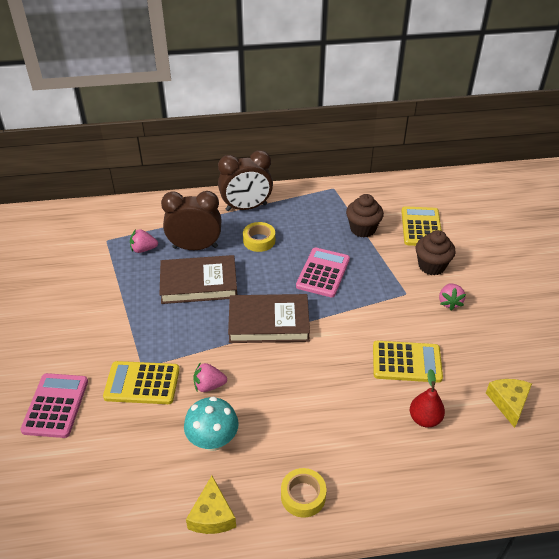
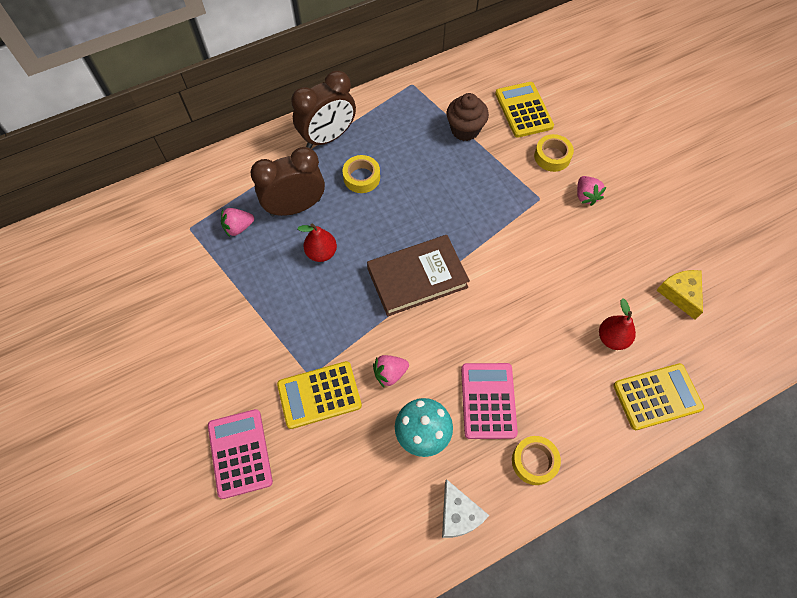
camera: 20 degrees left, 20 degrees up
(199, 283) = (321, 253): brown book -> red pear
(212, 515) = (459, 514): yellow cheese -> white cheese
(323, 273) = (447, 198): pink calculator -> pink calculator (488, 400)
(406, 362) = (571, 280): yellow calculator -> yellow calculator (657, 396)
(431, 266) = (552, 156): brown cupcake -> yellow tape

